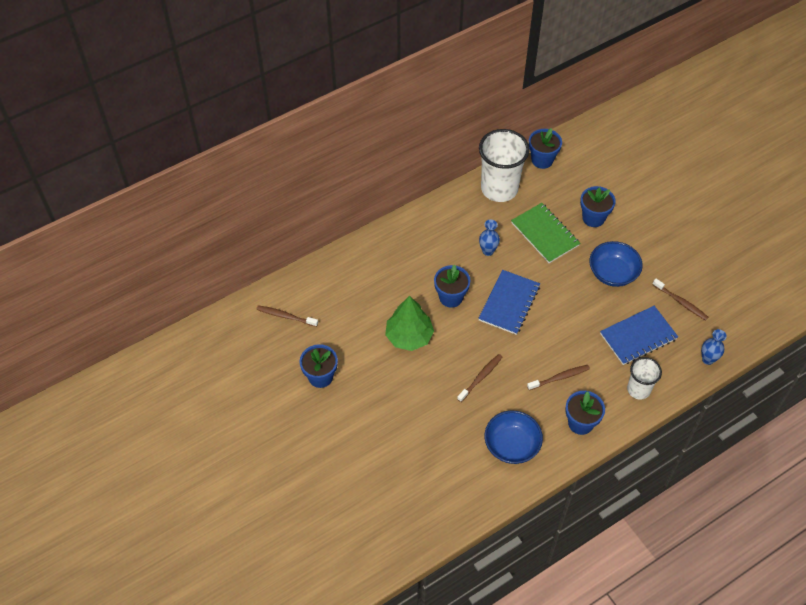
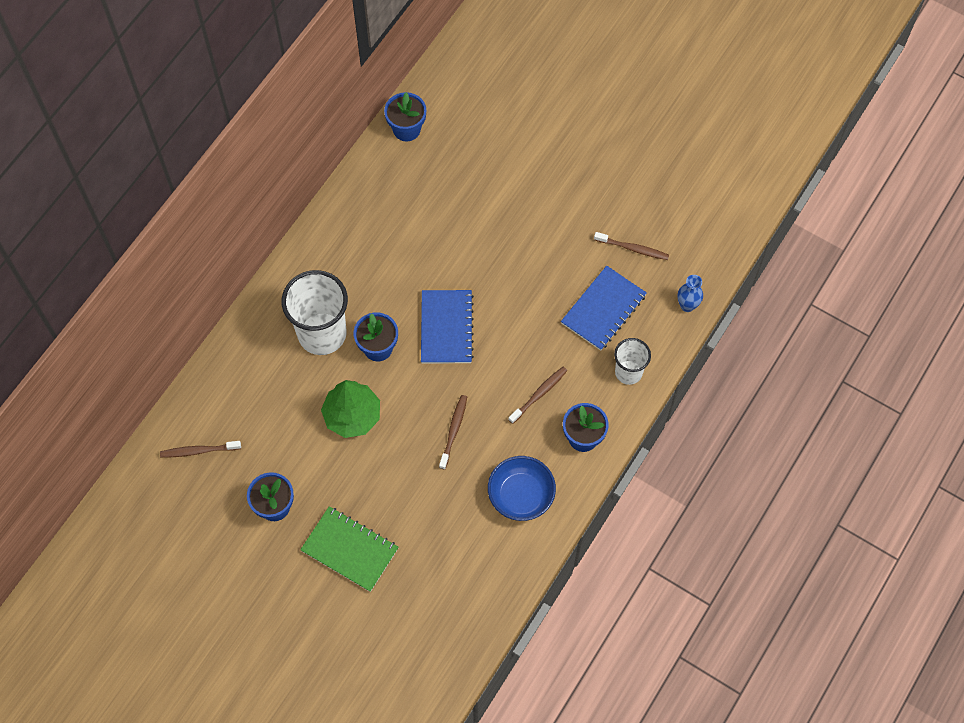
camera: 25 degrees left, 10 degrees up
(488, 251) = (394, 272): blue vase -> none
(499, 188) = (373, 187): white cup -> white cup (322, 334)
(545, 234) = (450, 224): green notebook -> green notebook (350, 549)
(593, 218) = (496, 182): blue flower pot -> none
(612, 273) = (545, 243): blue bowl -> none

